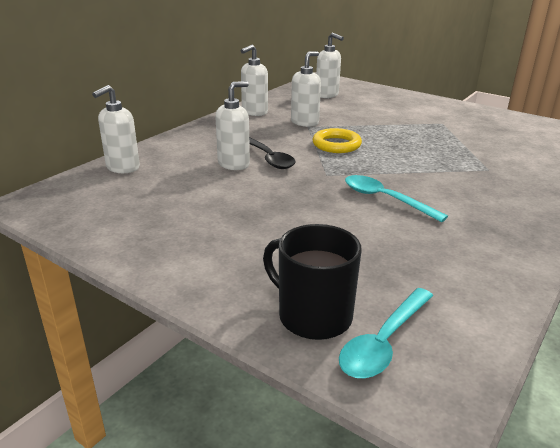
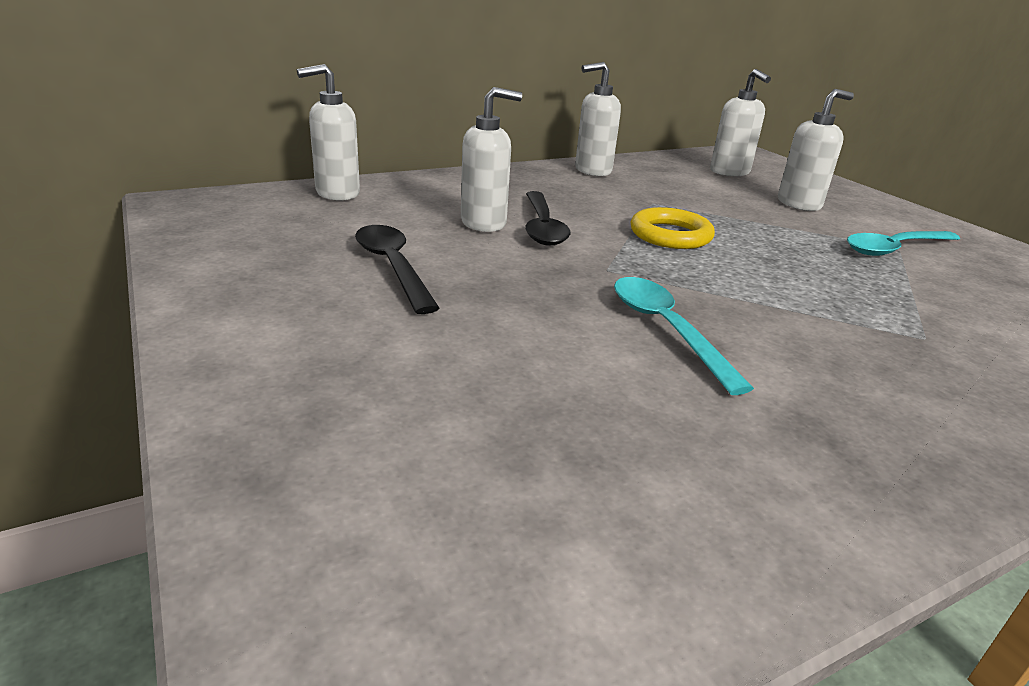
camera: 25 degrees right, 0 degrees up
(217, 206) = (392, 266): none -> black spoon
(305, 122) = (653, 197): white soap dispenser -> white soap dispenser (799, 204)
(313, 315) = (326, 467): black mug -> none
(383, 342) = (383, 565): turquoise spoon -> turquoise spoon (894, 249)

